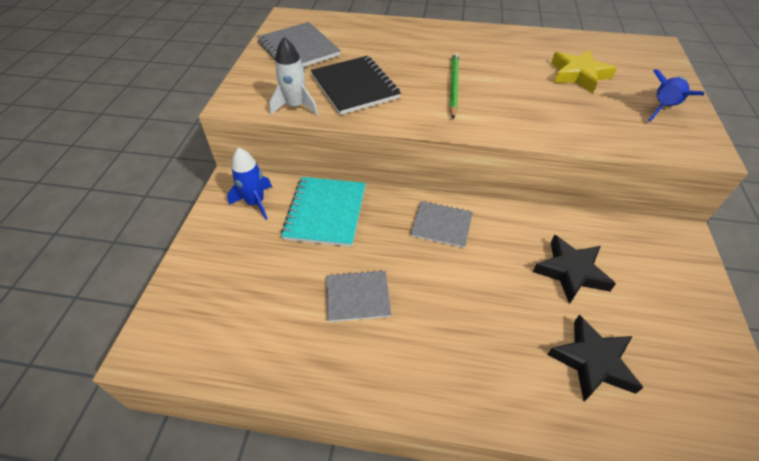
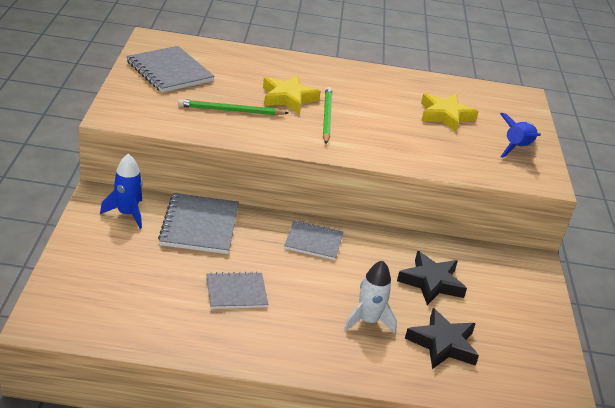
camera: 10 degrees left, 15 degrees down
(295, 106) = (174, 124): white rocket -> white rocket (368, 321)
(326, 212) = (199, 226): turquoise notebook -> grey notebook
(354, 87) = (230, 111): black notebook -> green pencil
(414, 68) = (288, 98): none -> yellow star

